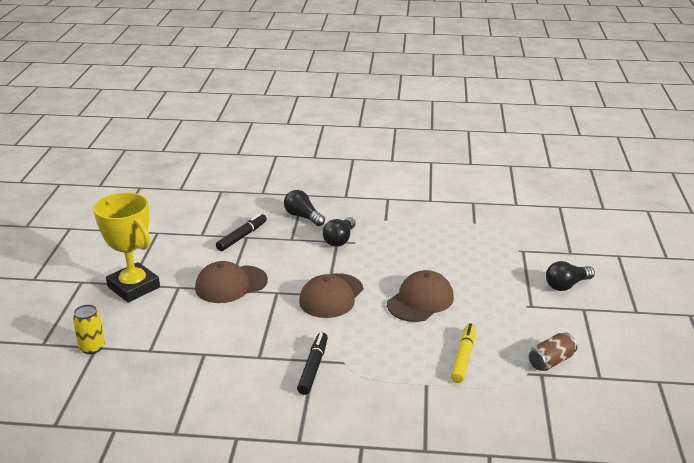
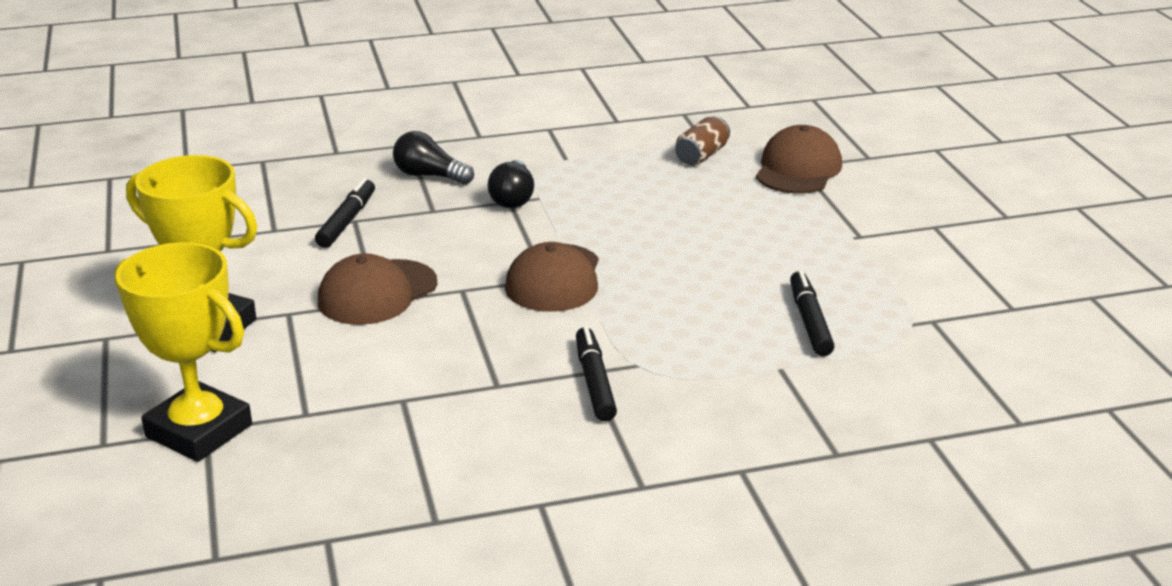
camera: 20 degrees left, 0 degrees up
(92, 347) = (199, 431): yellow can -> yellow trophy
(420, 300) = (695, 259): brown cap -> brown cap (798, 169)
(463, 357) = (809, 321): yellow marker -> black marker
(551, 361) = (934, 301): brown can -> brown can (701, 155)
(566, 285) = (891, 200): black light bulb -> none

